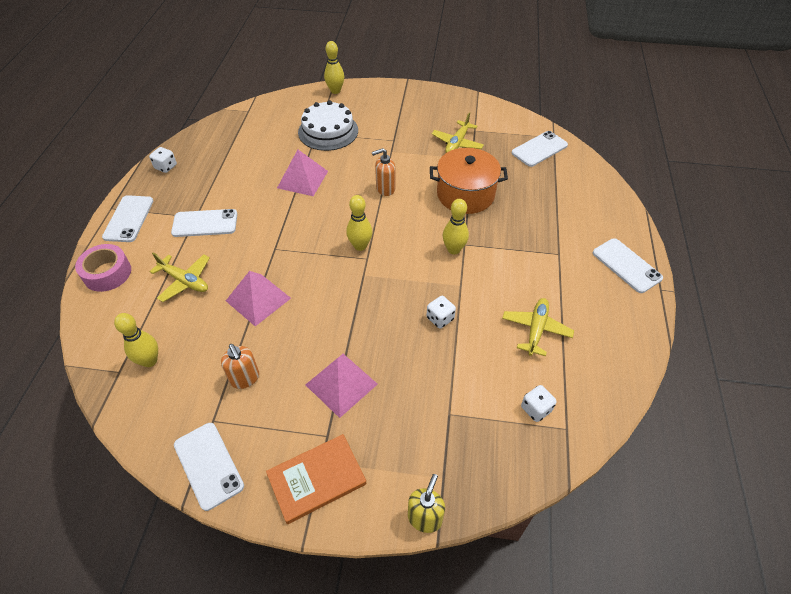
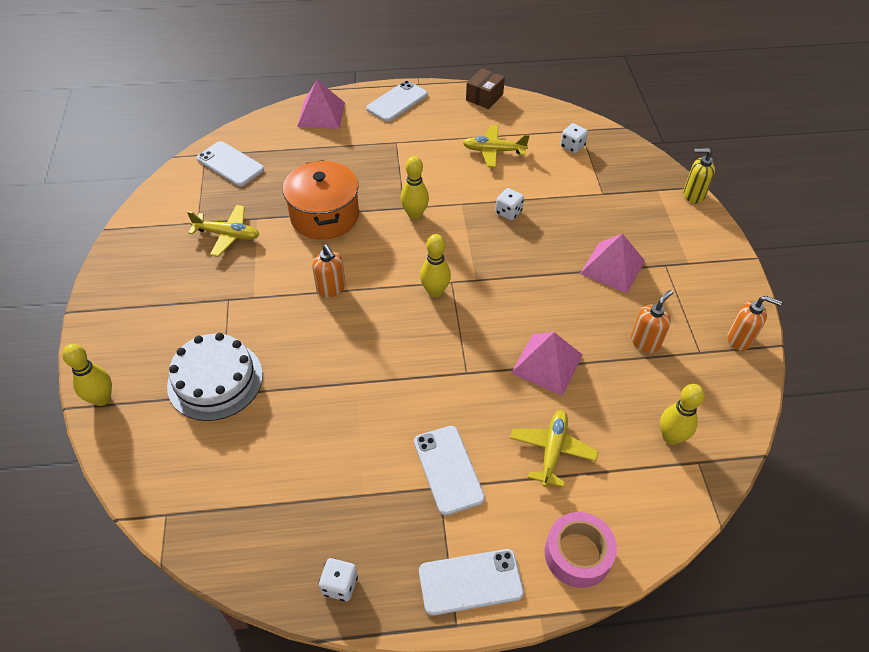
camera: 105 degrees left, 0 degrees up
(208, 465) = (739, 339): white phone -> orange soap dispenser
(302, 179) = (331, 381): pink pyramid -> pink pyramid (321, 114)
(317, 479) = (705, 262): orange book -> none
(636, 344) = (484, 97): none -> brown box

